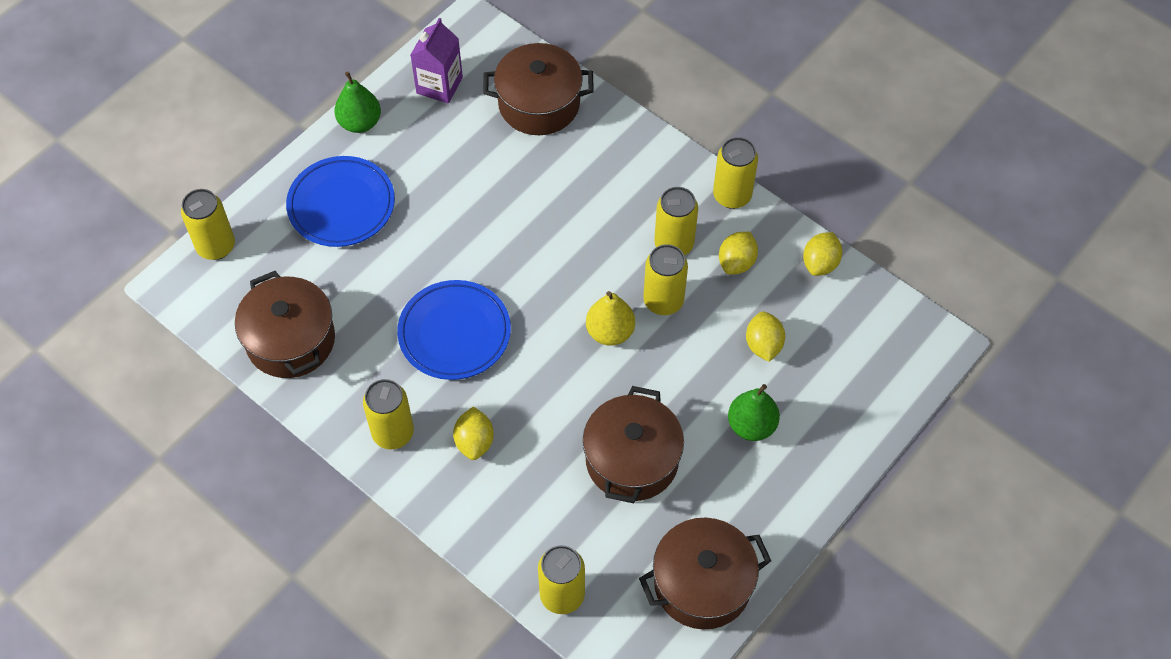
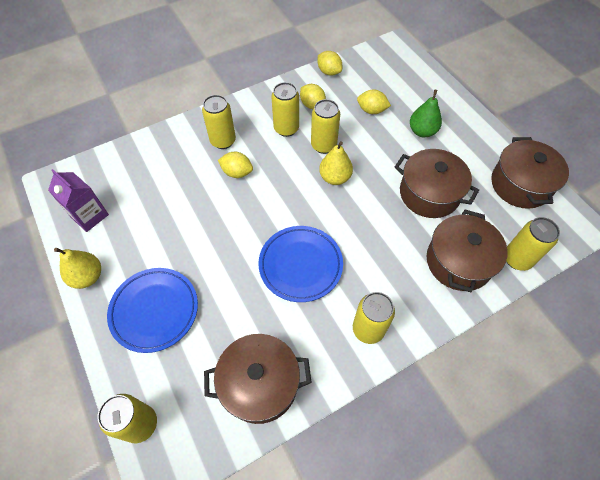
camera: 70 degrees left, 0 degrees up
(360, 123) = (87, 277): green pear -> yellow pear
(474, 442) = (391, 277): yellow lemon -> yellow lemon (237, 172)
(539, 104) = (143, 164): brown pot -> brown pot (458, 262)
(732, 195) = (266, 93): yellow can -> yellow can (223, 141)

